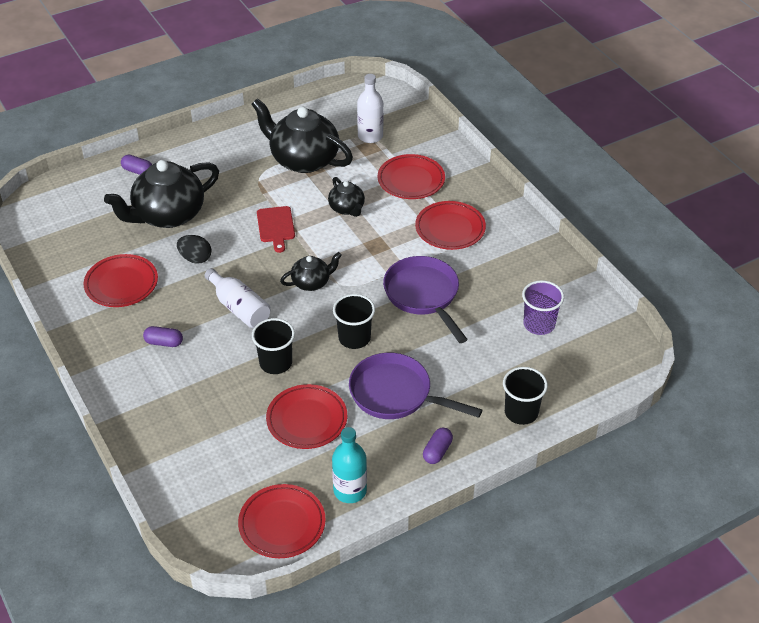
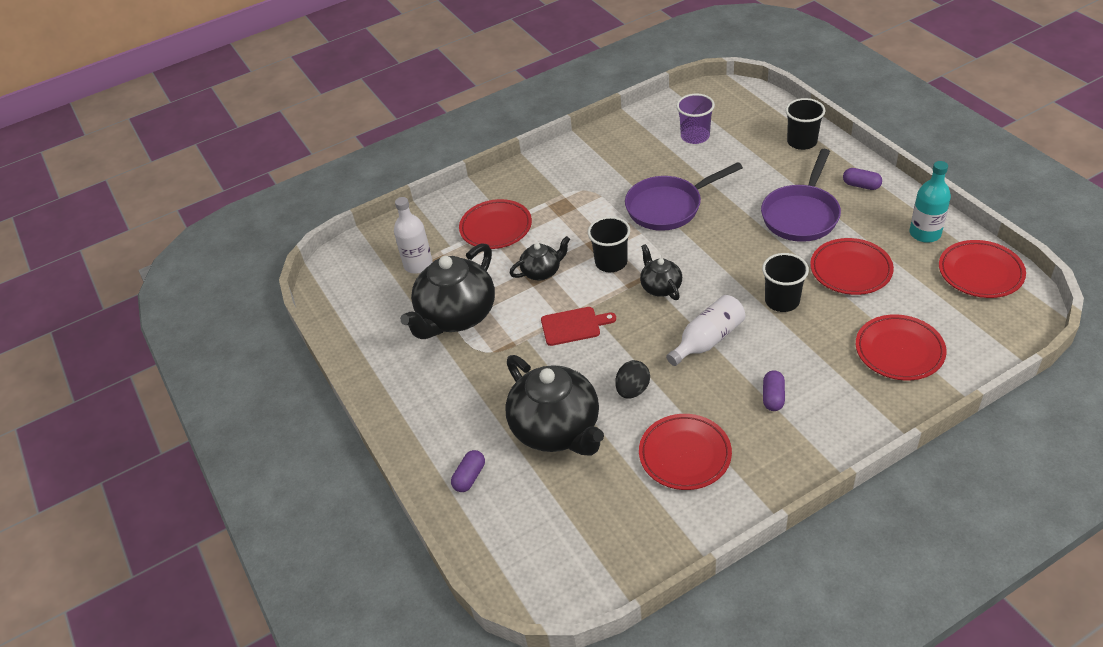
camera: 85 degrees left, 0 degrees up
(354, 338) = (735, 248): black cup -> black cup (611, 262)
(450, 229) = (571, 196): red plate -> red plate (899, 351)

